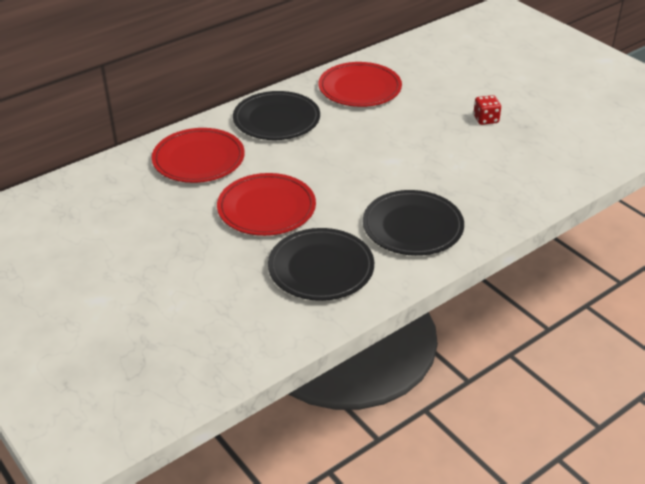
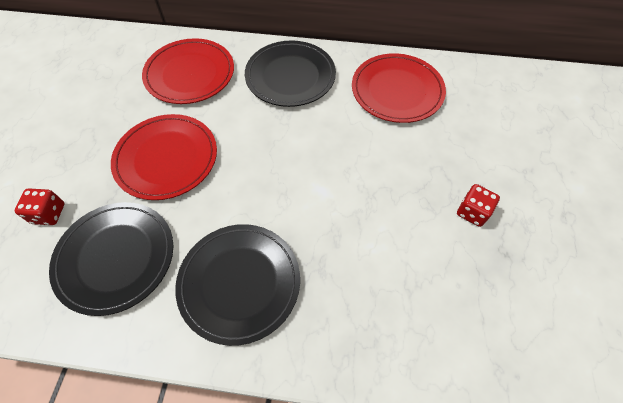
camera: 45 degrees right, 20 degrees up
(235, 283) = (49, 213): none -> red dice

